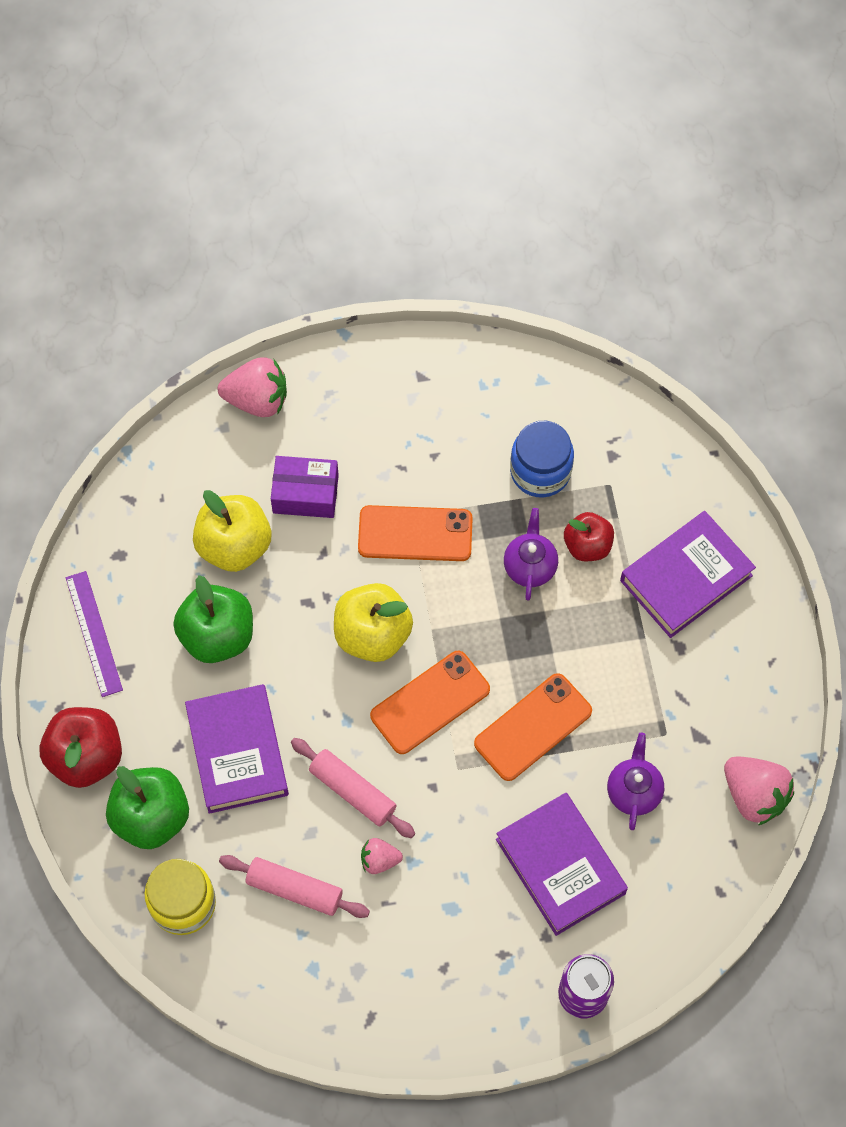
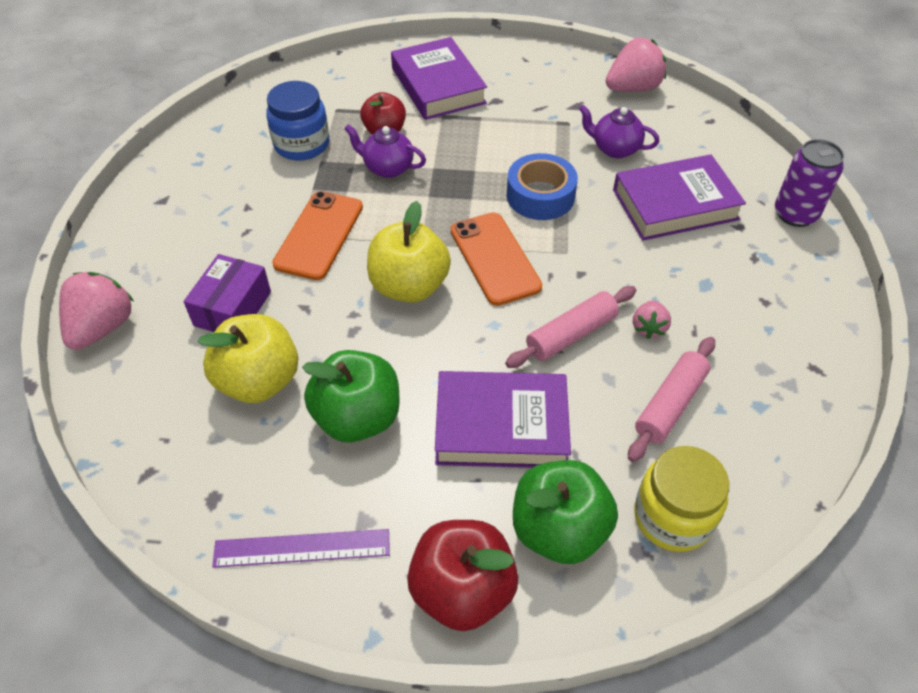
camera: 75 degrees left, 15 degrees down
(533, 727) = (540, 196): orange phone -> blue tape

